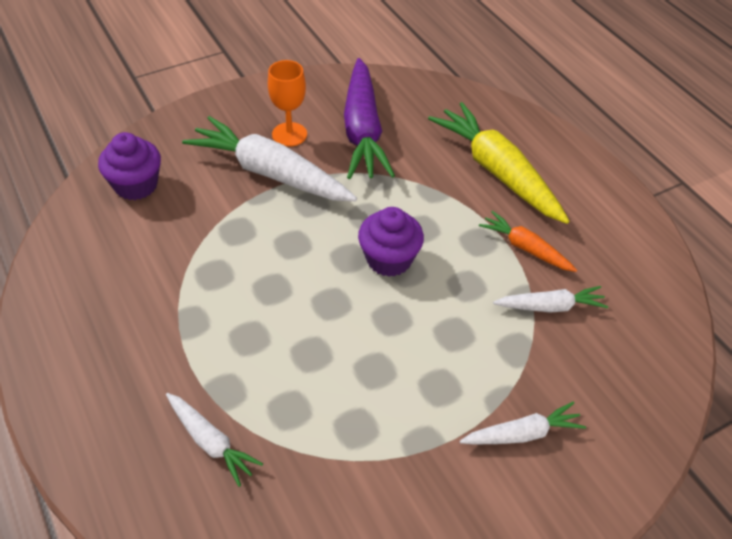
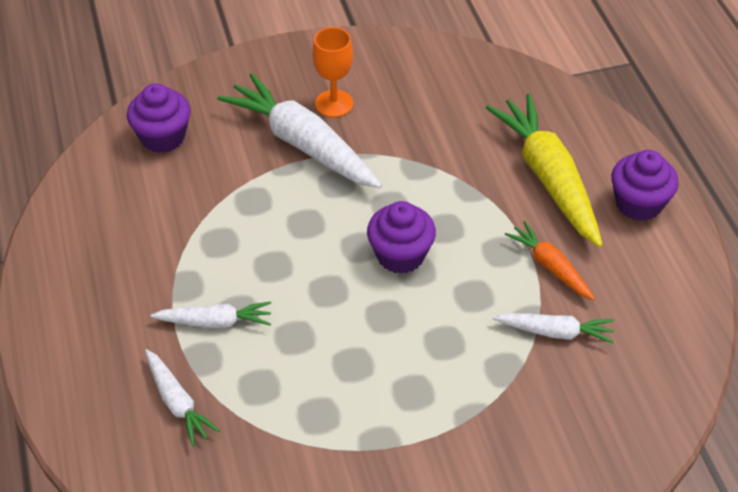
camera: 15 degrees right, 0 degrees up
(363, 130) = (414, 110): purple carrot -> none
(522, 434) = (481, 451): white carrot -> white carrot (215, 322)
(580, 182) = (638, 203): none -> purple cupcake

